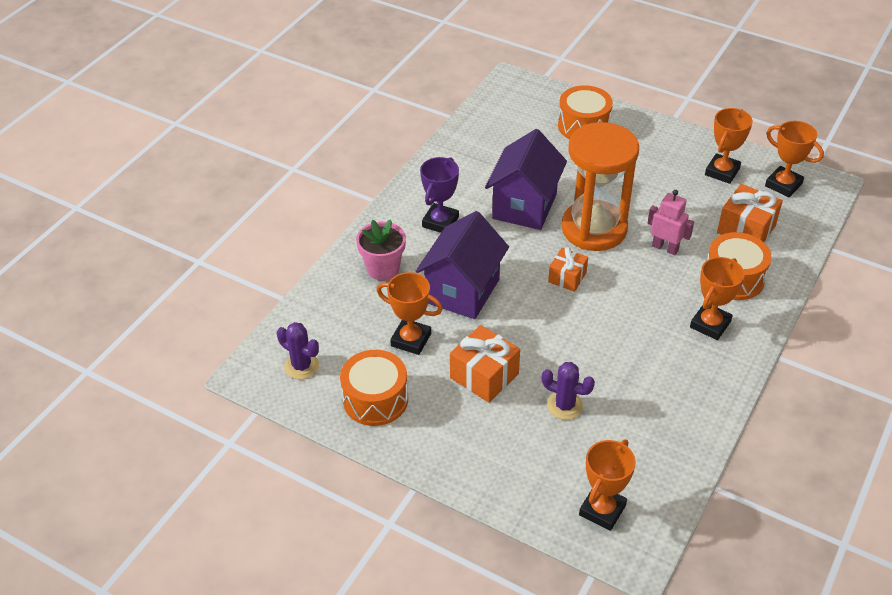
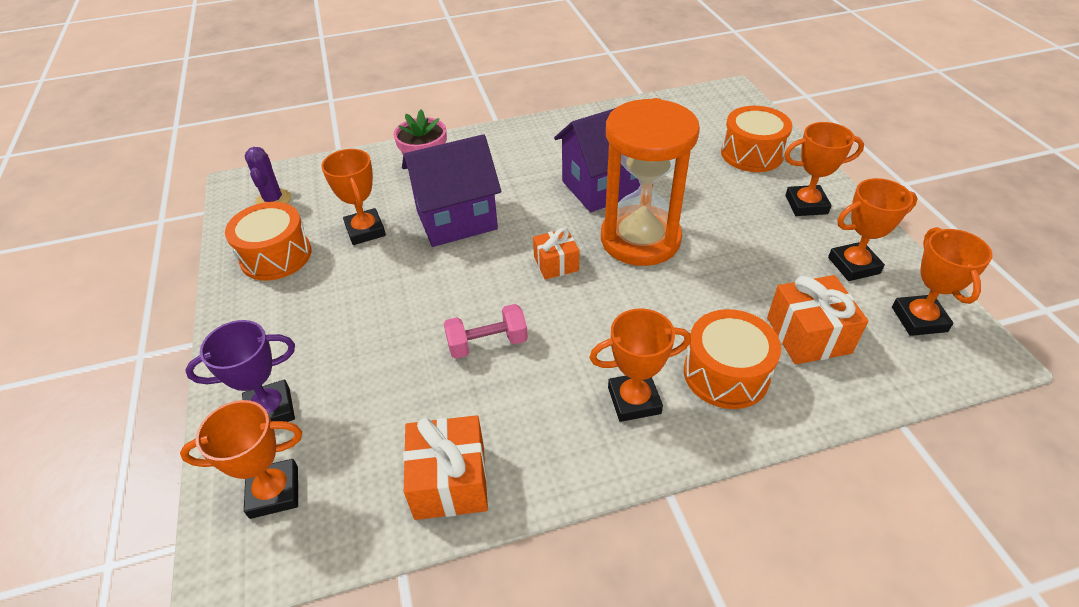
camera: 45 degrees right, 0 degrees up
(440, 222) = (518, 161): purple trophy -> purple trophy (270, 410)
(484, 376) = (371, 295): orange gift -> orange gift (450, 481)
(565, 406) = (391, 369): purple cactus -> none
(596, 351) = (487, 343): none -> pink dumbbell
(655, 146) = (806, 205): none -> orange trophy
(665, 248) = (688, 297): pink robot -> none

